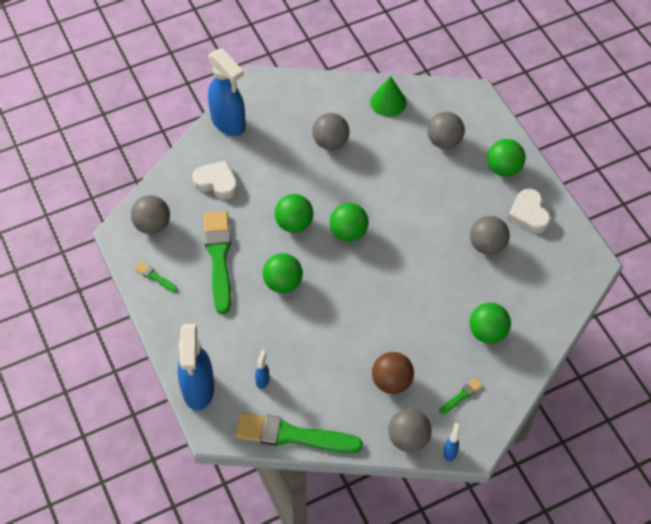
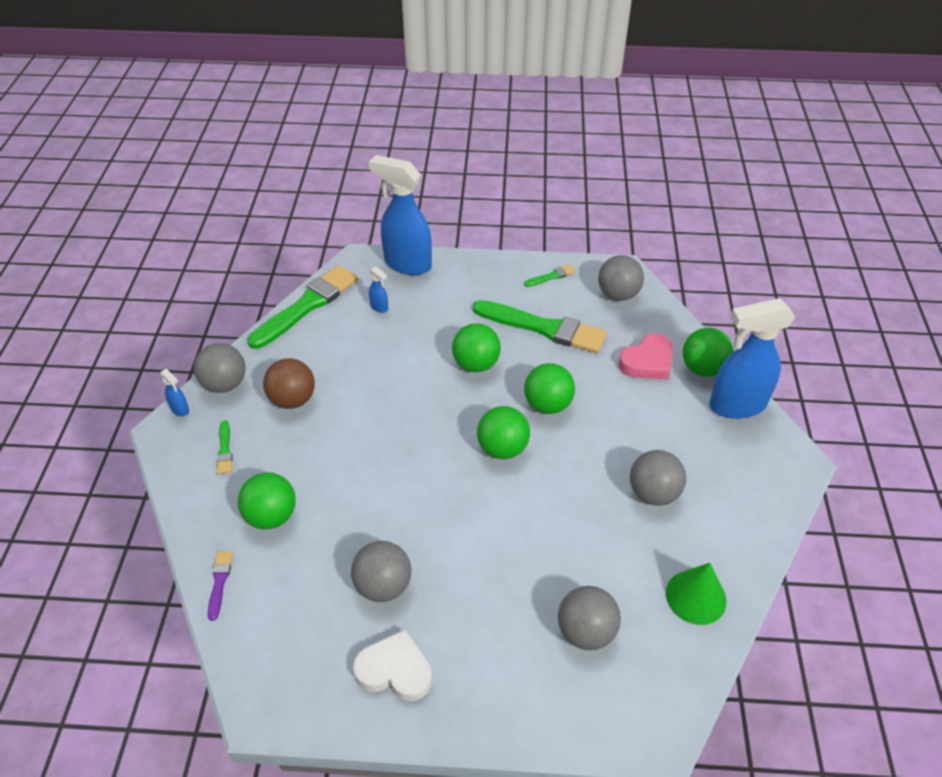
camera: 120 degrees right, 10 degrees down
(217, 182) = (647, 362): white heart -> pink heart
(503, 168) = (492, 685): green ball -> green ball (702, 368)
(547, 330) = (219, 582): none -> purple brush

